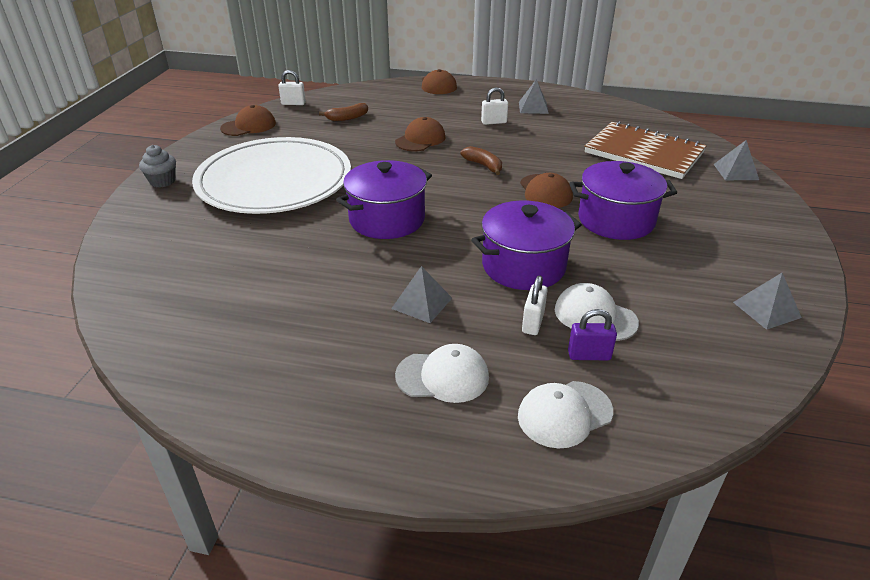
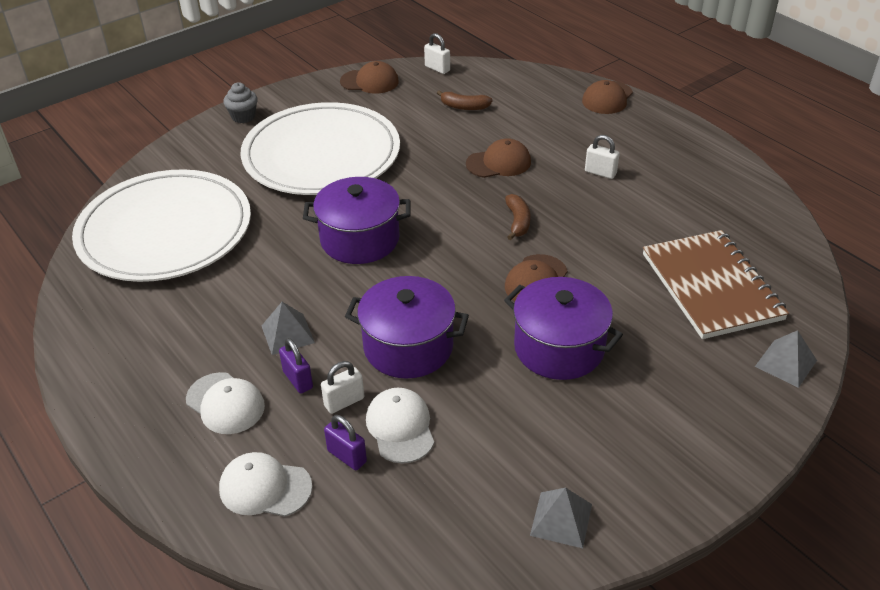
camera: 40 degrees right, 5 degrees up
(198, 285) = (165, 231): none -> white plate
(476, 328) = (298, 380): none -> purple padlock
(533, 107) = (671, 171): grey pyramid -> none

